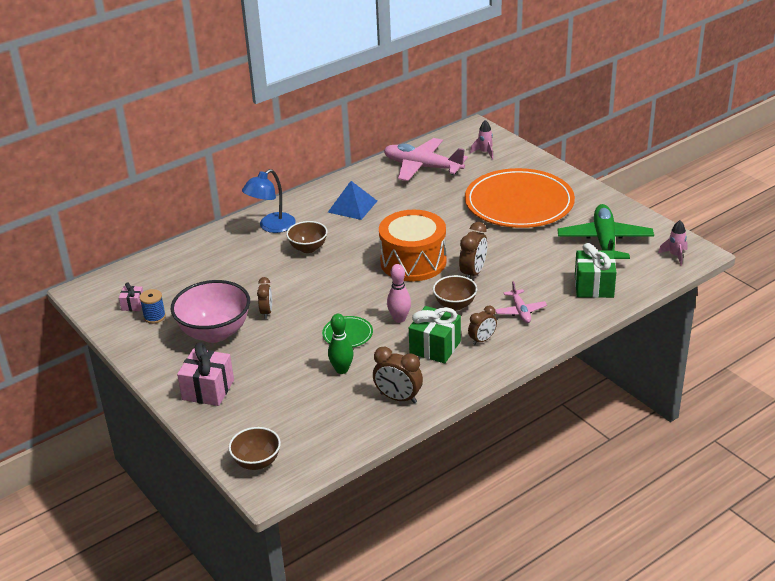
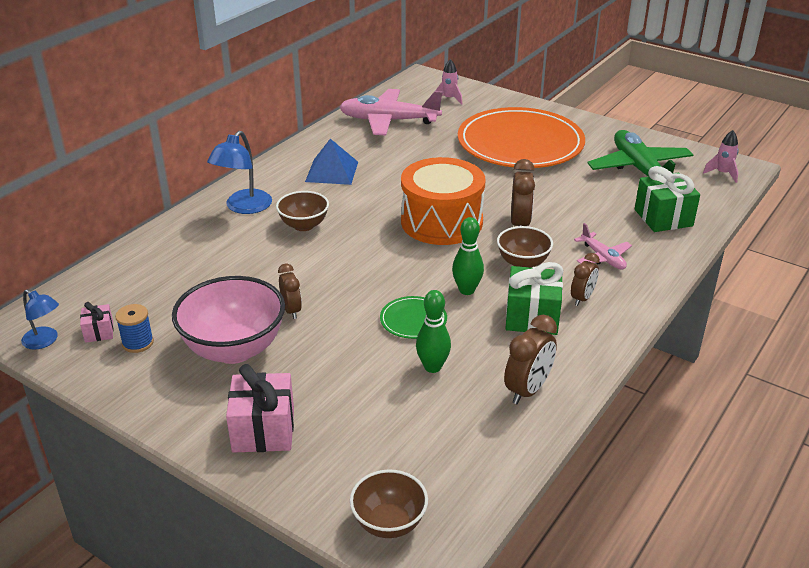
camera: 20 degrees left, 0 degrees up
(97, 305) = (45, 341): none -> blue lamp
(398, 398) = (528, 390): brown clock -> brown clock turned 60 degrees counterclockwise
(399, 319) = (467, 290): pink bowling pin -> green bowling pin

